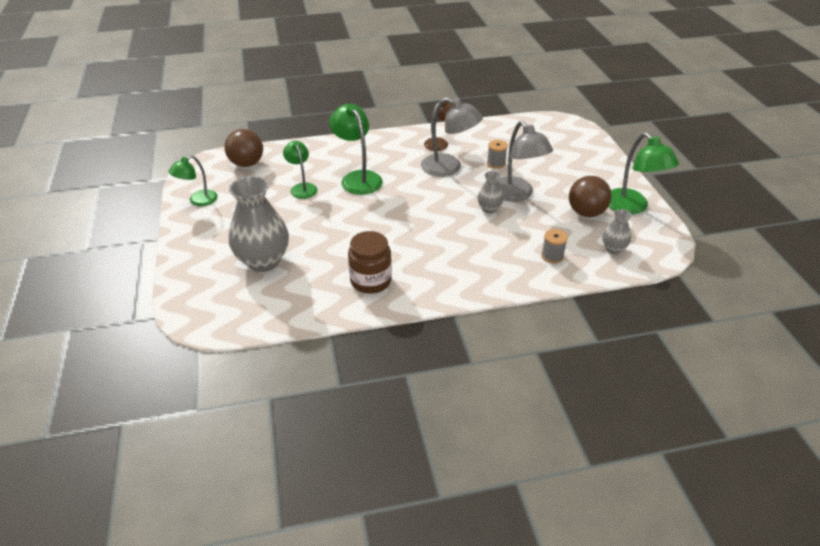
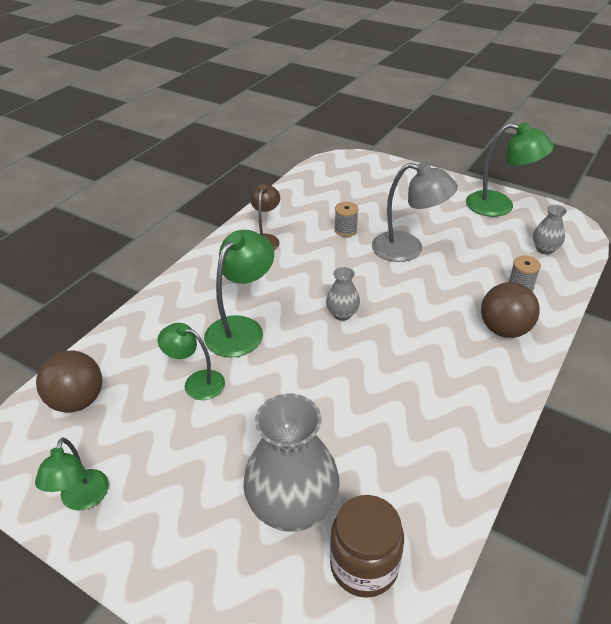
camera: 45 degrees left, 0 degrees up
(358, 178) = (241, 328): green lamp -> green lamp turned 105 degrees clockwise
(371, 281) = (432, 432): brown jar -> brown jar (364, 565)
(449, 168) = (313, 260): grey lamp -> none
(489, 209) = (409, 277): grey vase -> grey vase (342, 314)
(586, 213) = (480, 231): brown ball -> brown ball (504, 330)

